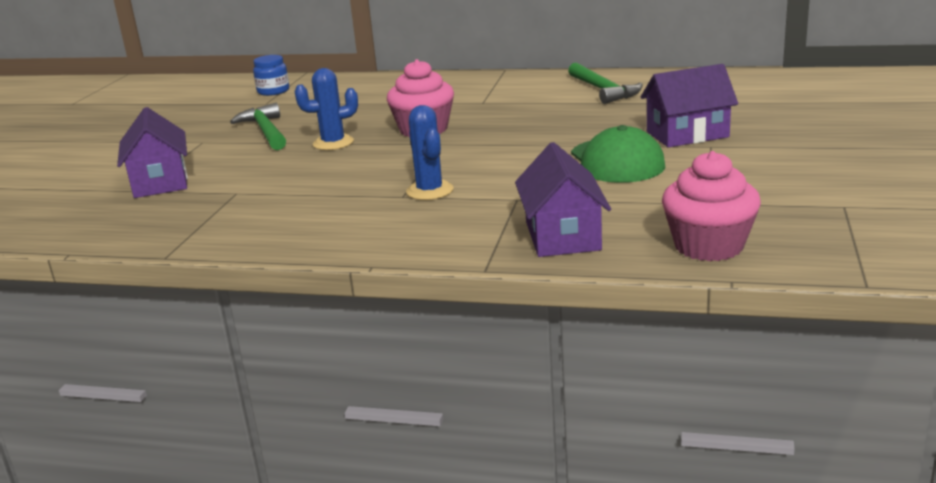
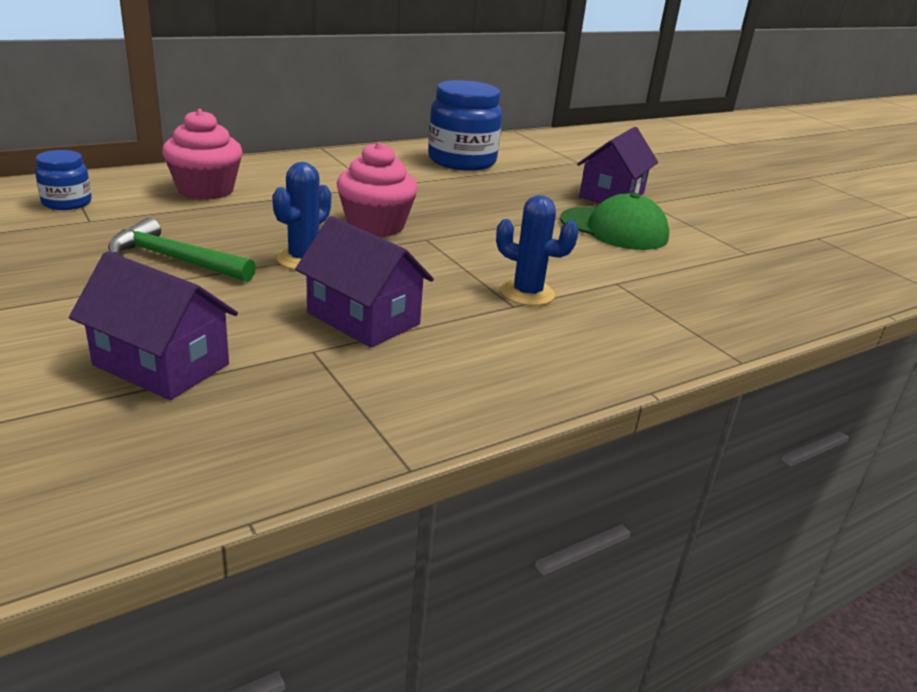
camera: 50 degrees left, 5 degrees up
(562, 236) = (722, 309): purple house -> purple house (363, 318)
(603, 90) = (462, 161): green hammer -> blue jar
(708, 246) = (821, 290): pink cupcake -> pink cupcake (205, 190)

